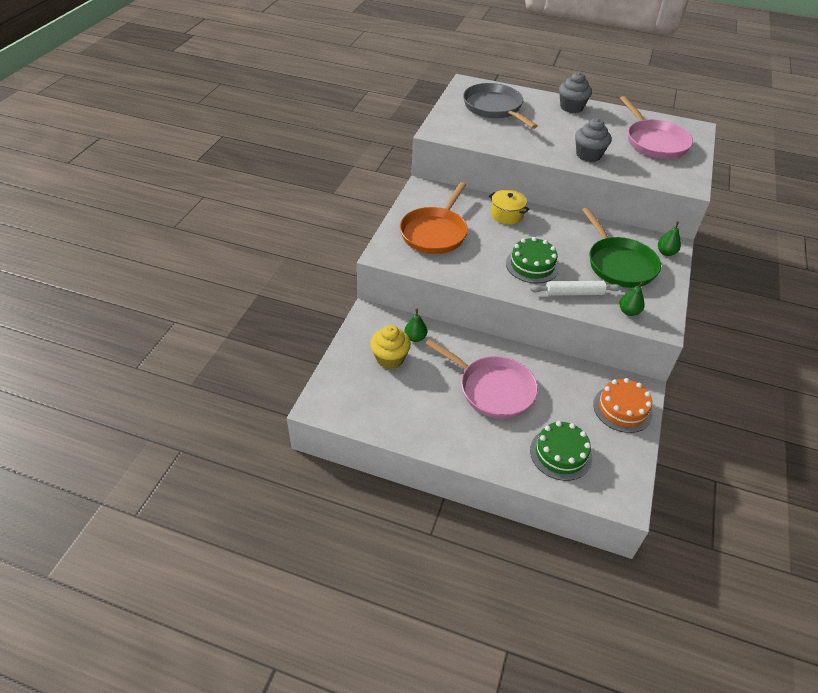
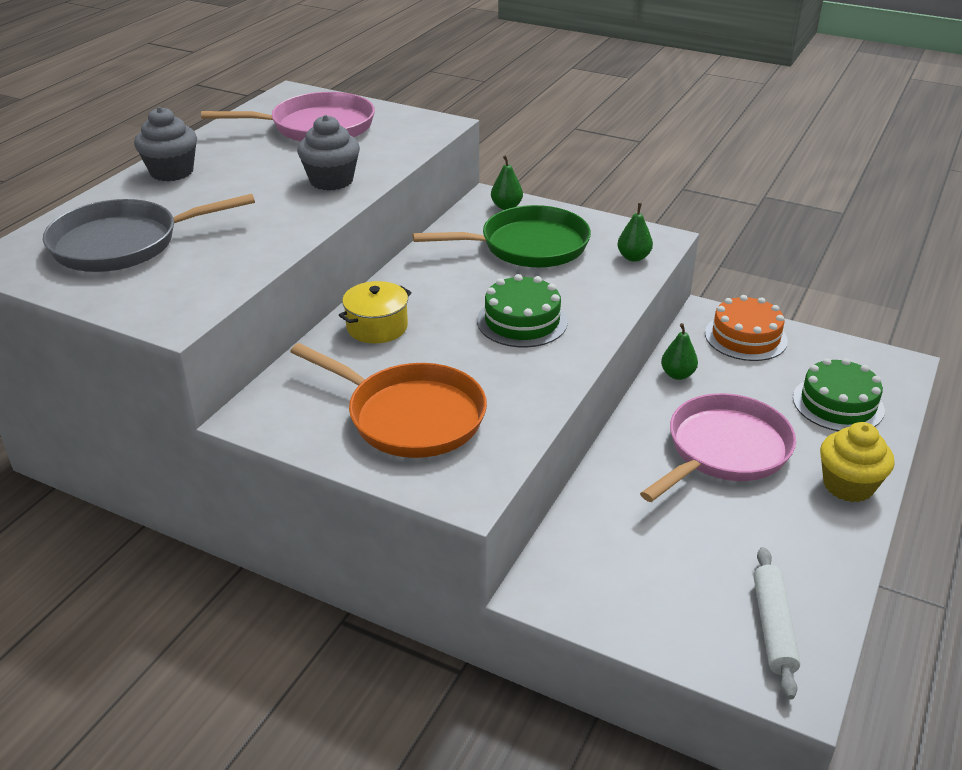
camera: 80 degrees left, 10 degrees down
(390, 358) = (662, 569): yellow cupcake -> yellow cupcake (848, 485)
(415, 338) = (607, 529): green pear -> green pear (677, 374)
(574, 293) = (592, 294): white rolling pin -> white rolling pin (773, 627)

